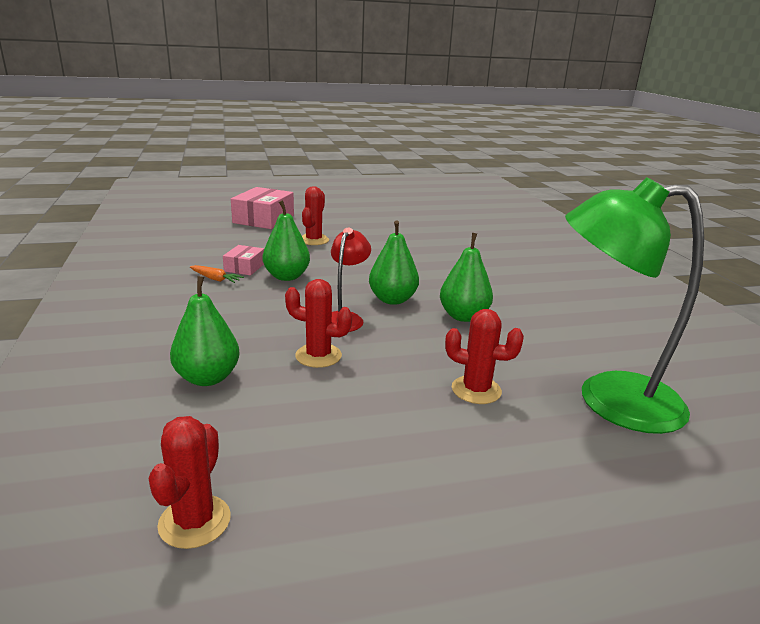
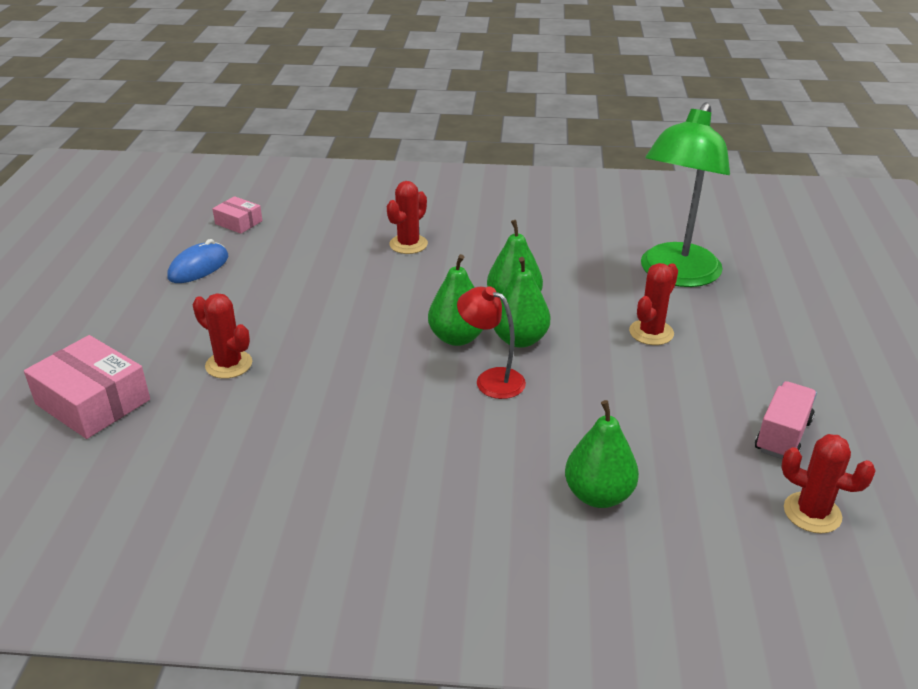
camera: 70 degrees left, 10 degrees up
(215, 279) = (329, 474): orange carrot -> none
(244, 267) = (299, 442): pink box -> pink box (238, 222)
(286, 276) = (352, 407): green pear -> green pear (519, 339)
(318, 356) = (570, 412): red cactus -> red cactus (408, 244)
(334, 495) = (782, 436): none -> pink truck
(409, 219) = (198, 267): none -> blue mouse

